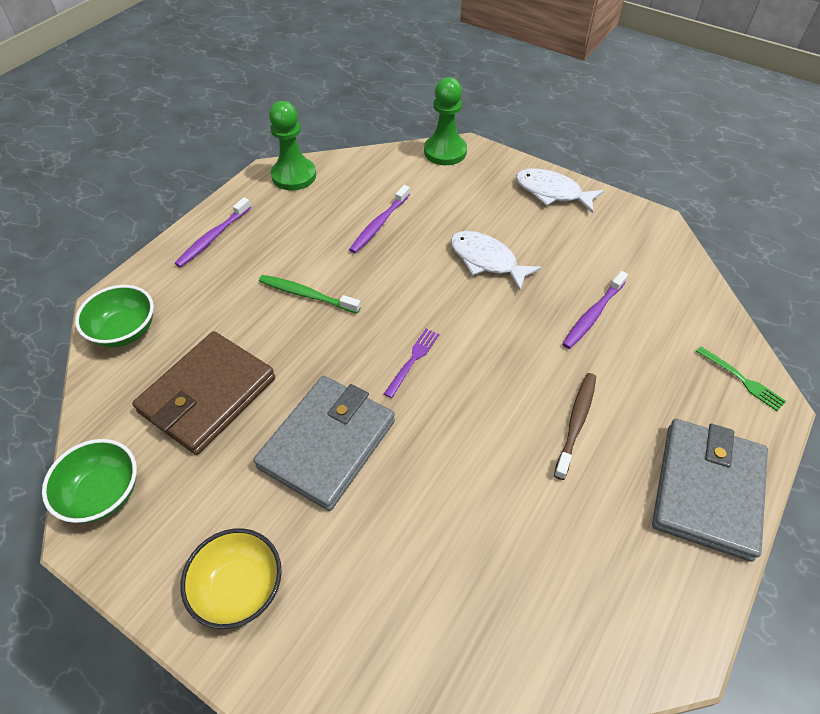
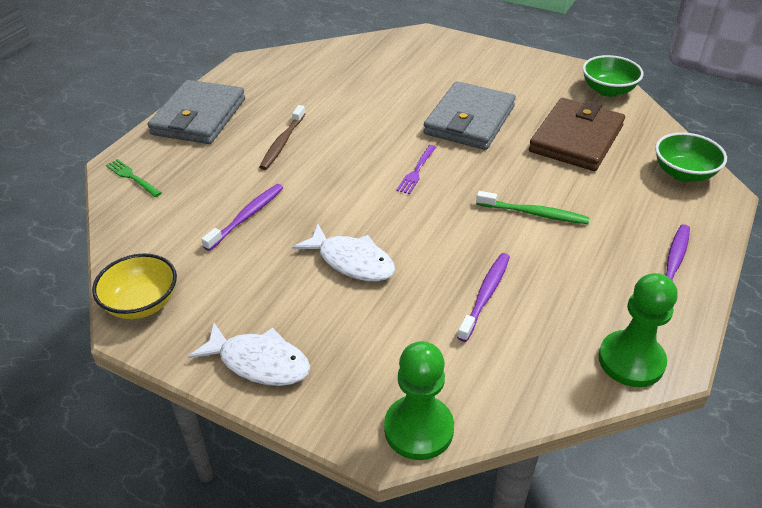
camera: 175 degrees right, 10 degrees down
(239, 588) = (496, 65): yellow bowl -> yellow bowl (142, 303)

